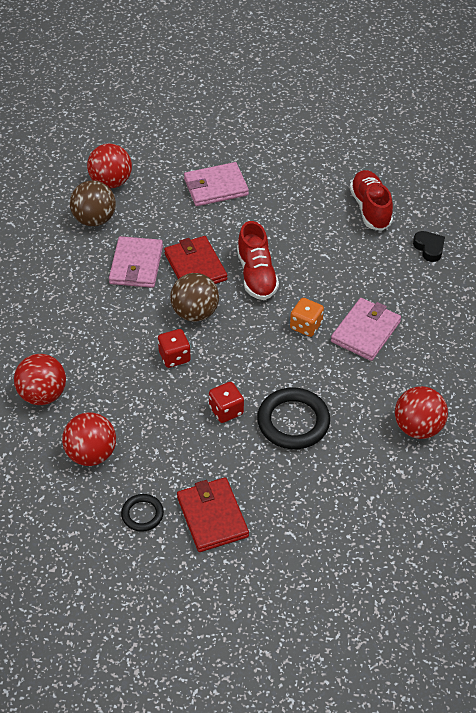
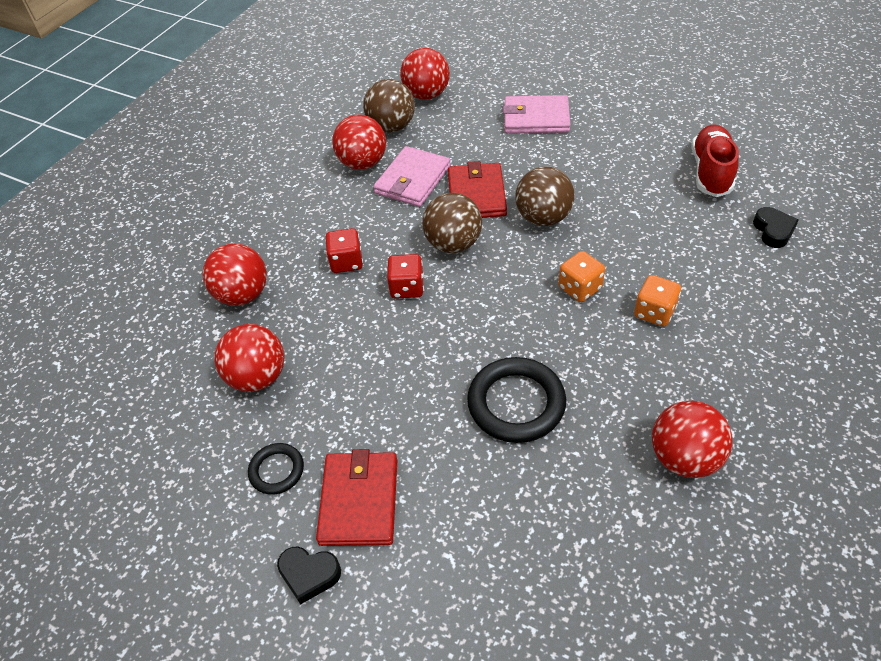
camera: 25 degrees right, 0 degrees up
(86, 259) = (363, 163): none -> red ball
(201, 572) = (309, 575): none -> black heart
(226, 410) = (438, 367): red dice -> red dice (346, 262)
(256, 275) = (543, 218): red shoe -> brown ball
(365, 331) = (654, 312): pink wallet -> orange dice

